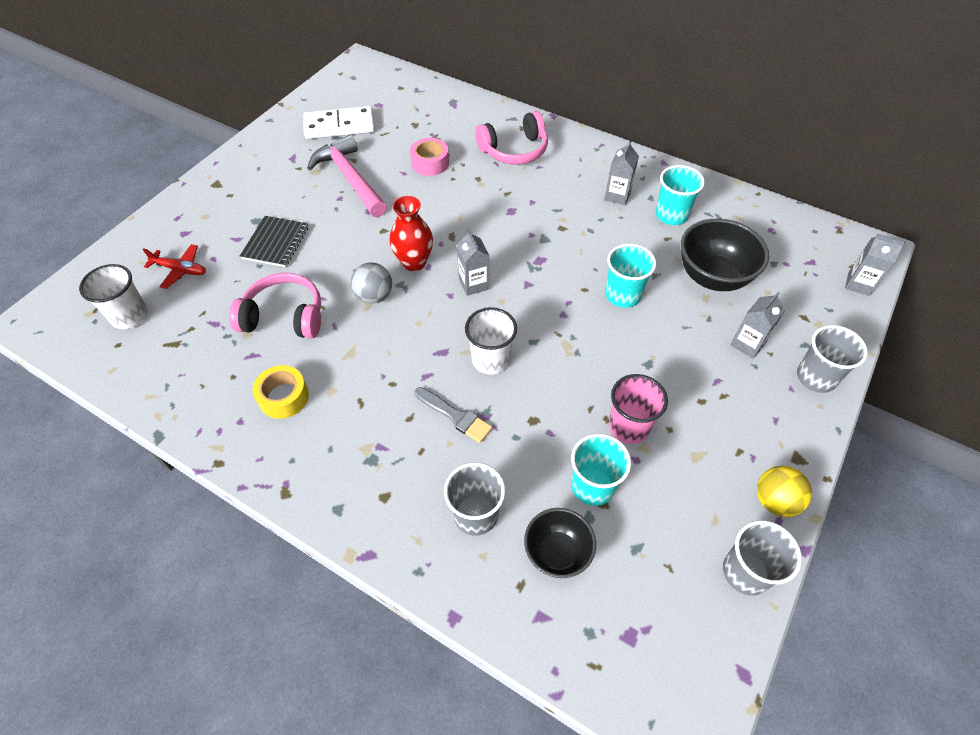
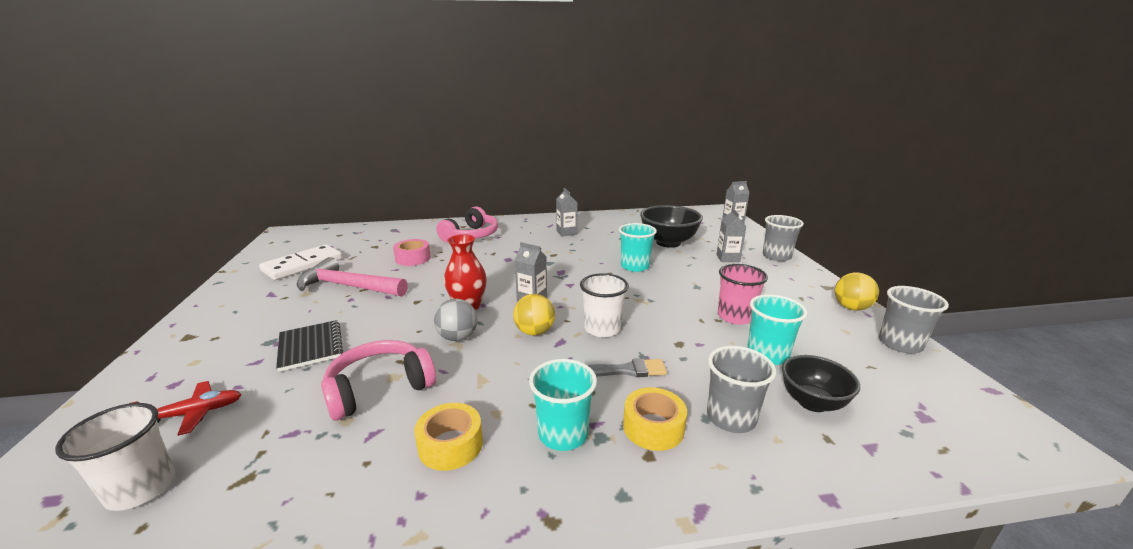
camera: 40 degrees left, 30 degrees down
(413, 479) = (653, 427): none -> yellow tape
(434, 327) = (534, 332): none -> yellow ball
(671, 215) = (608, 230): turquoise cup -> turquoise cup (563, 434)

